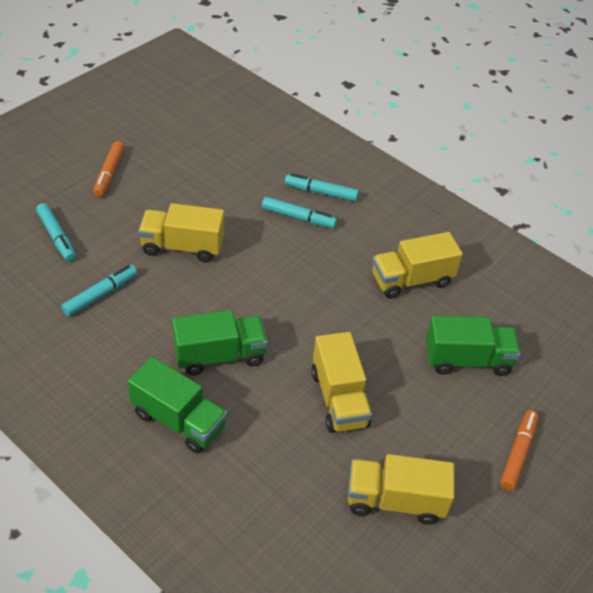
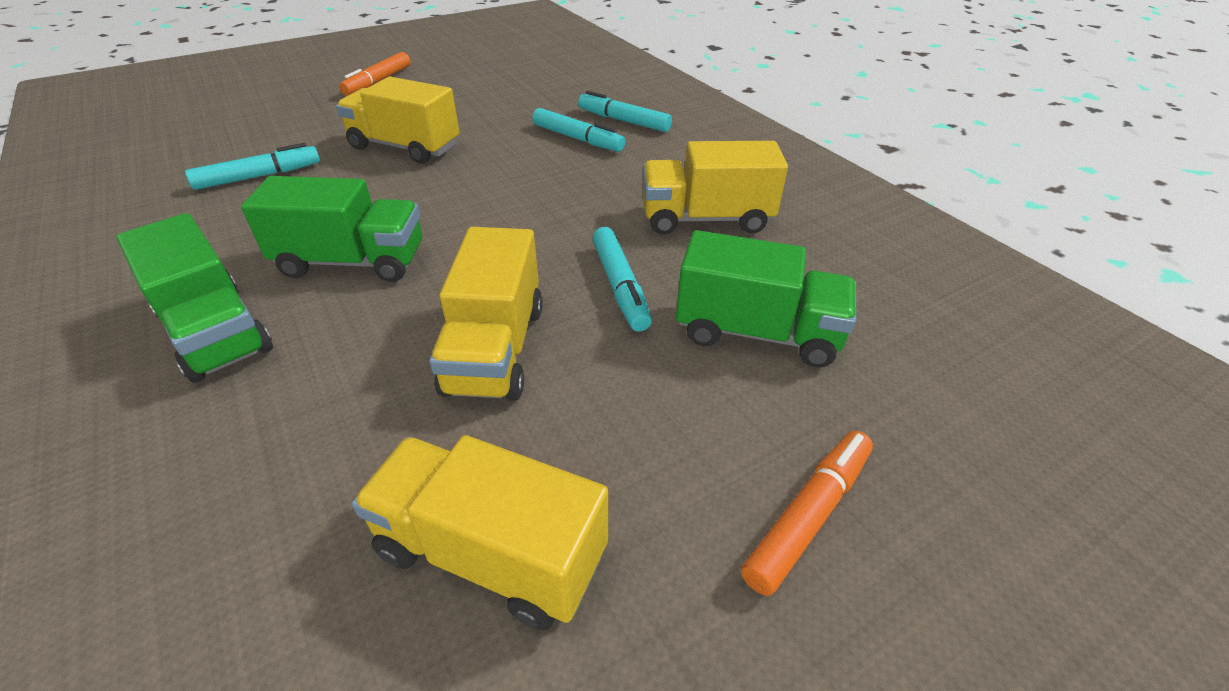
camera: 20 degrees right, 5 degrees down
(56, 236) = (265, 122): turquoise marker -> turquoise marker (620, 286)

